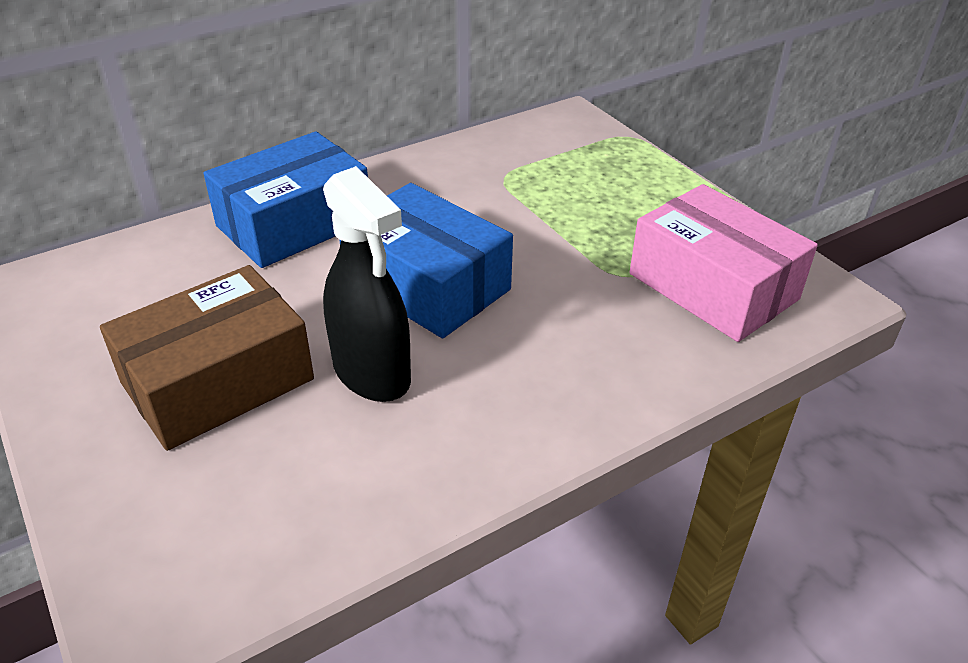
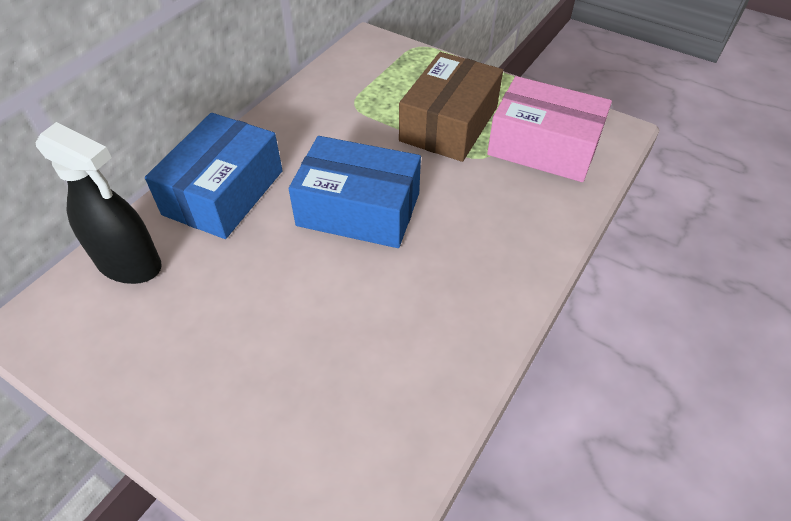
camera: 25 degrees left, 10 degrees up
(218, 381) = (259, 344): brown box -> brown box (449, 124)
(372, 373) = (368, 293): black spray bottle -> black spray bottle (129, 264)

